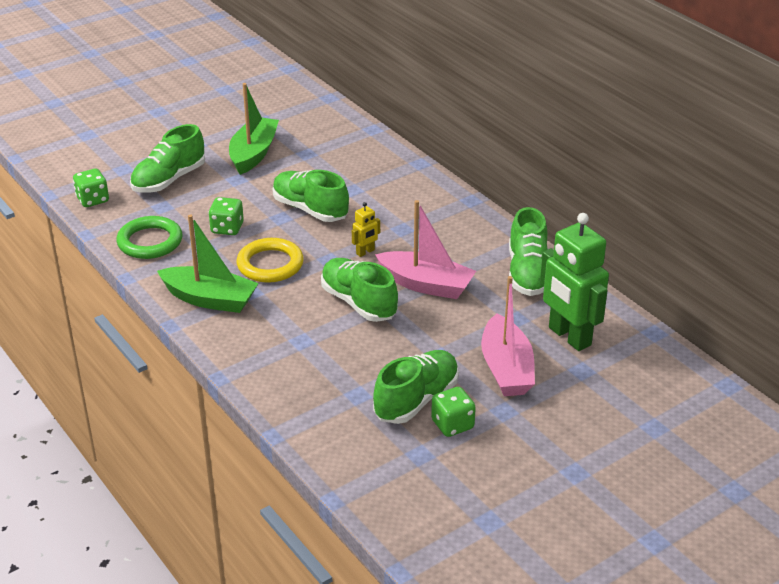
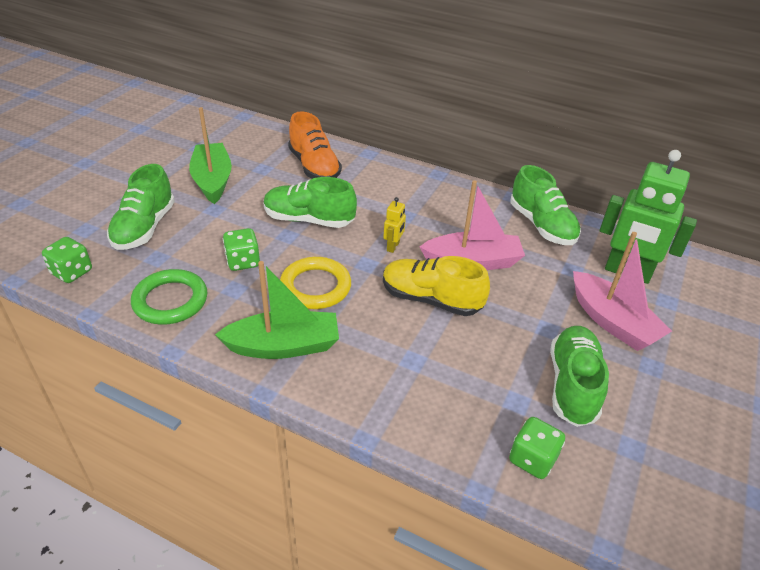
camera: 30 degrees left, 5 degrees up
(355, 163) = (314, 167): none -> orange shoe
(359, 303) = (431, 299): green shoe -> yellow shoe
(452, 425) = (627, 400): green dice -> green dice (532, 459)

